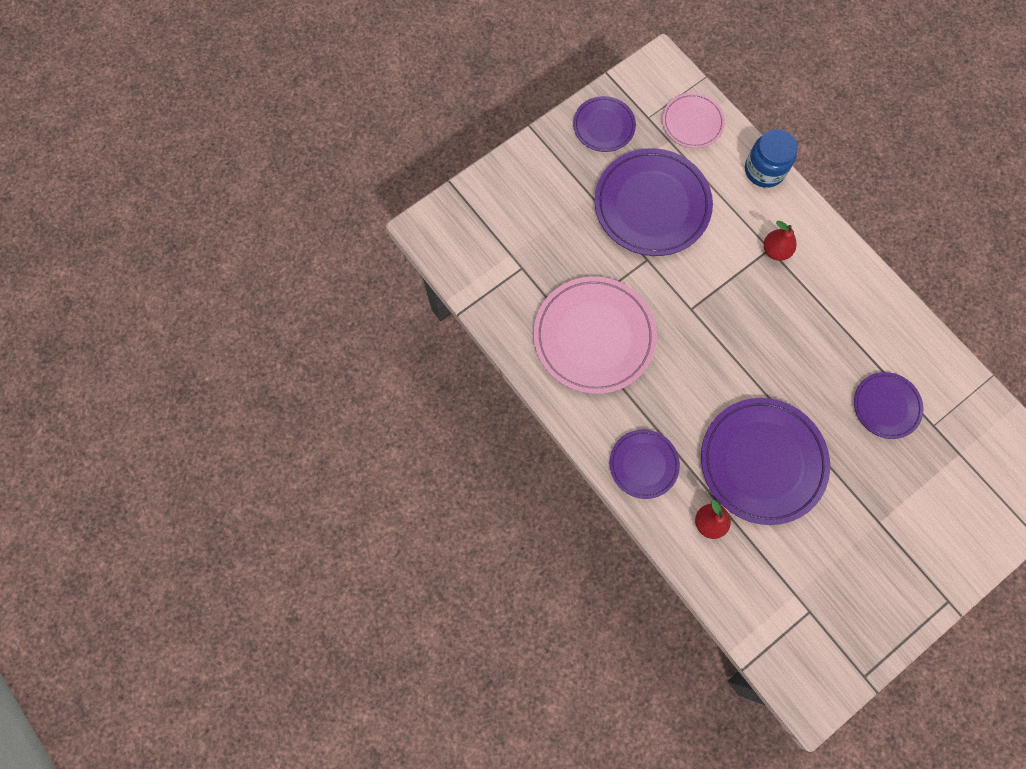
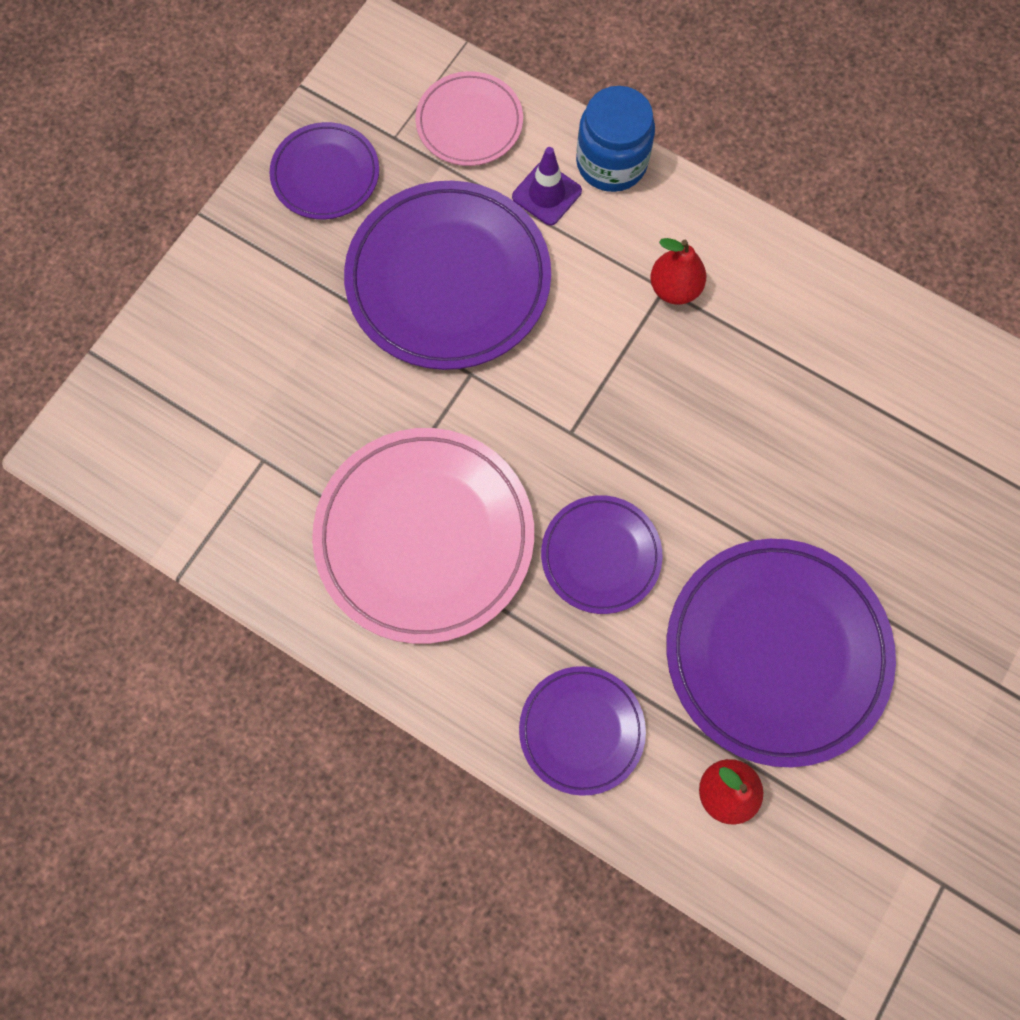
camera: 20 degrees left, 0 degrees up
(722, 176) = (546, 194): none -> purple traffic cone
(886, 406) = (940, 485): purple plate -> purple plate (601, 555)

